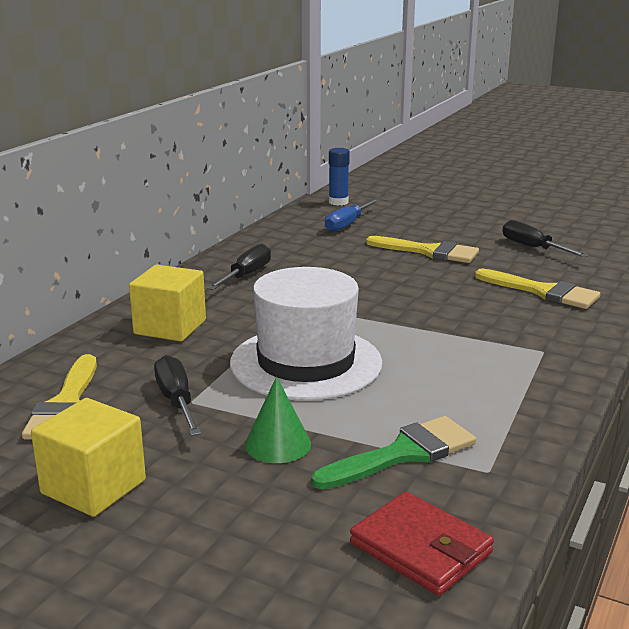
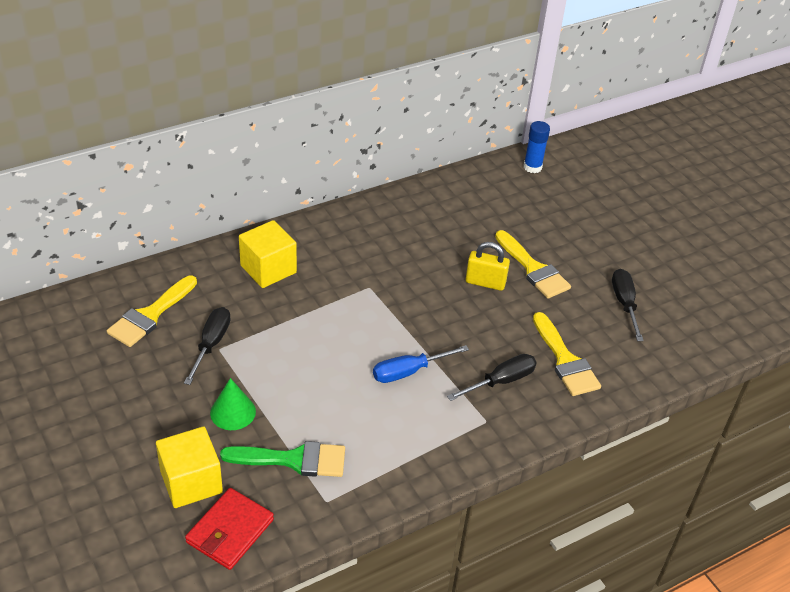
camera: 30 degrees right, 20 degrees up
(93, 487) = (113, 391): yellow cube -> yellow cube (191, 482)
(246, 275) = (369, 234): black screwdriver -> black screwdriver (501, 381)
(306, 363) = (317, 349): white hat -> none
(347, 224) = (507, 203): blue screwdriver -> blue screwdriver (408, 372)
(401, 271) = (485, 282): none -> yellow padlock
(420, 548) = (230, 531): red wallet -> red wallet turned 45 degrees clockwise

